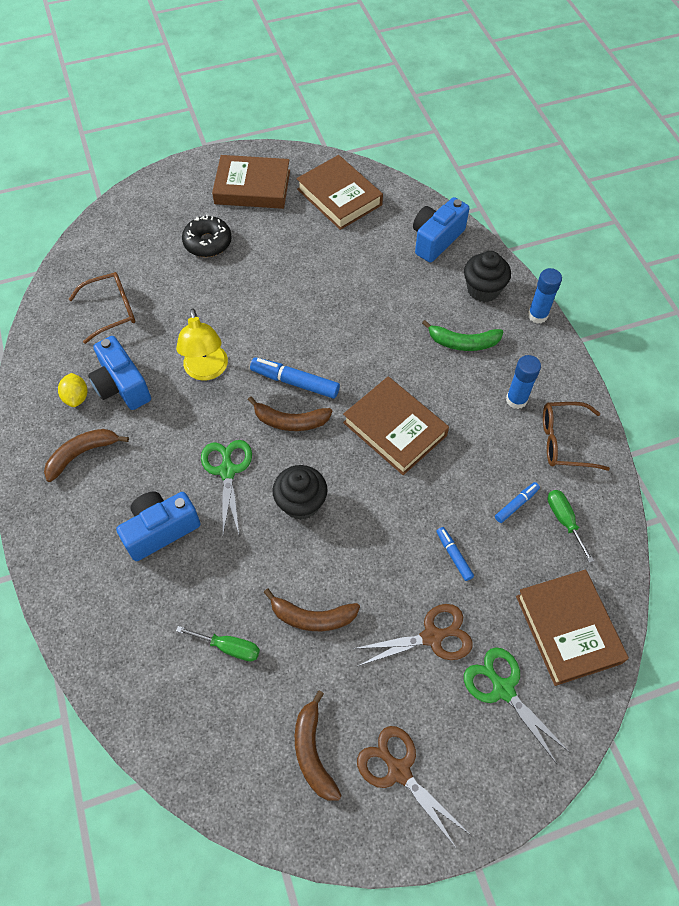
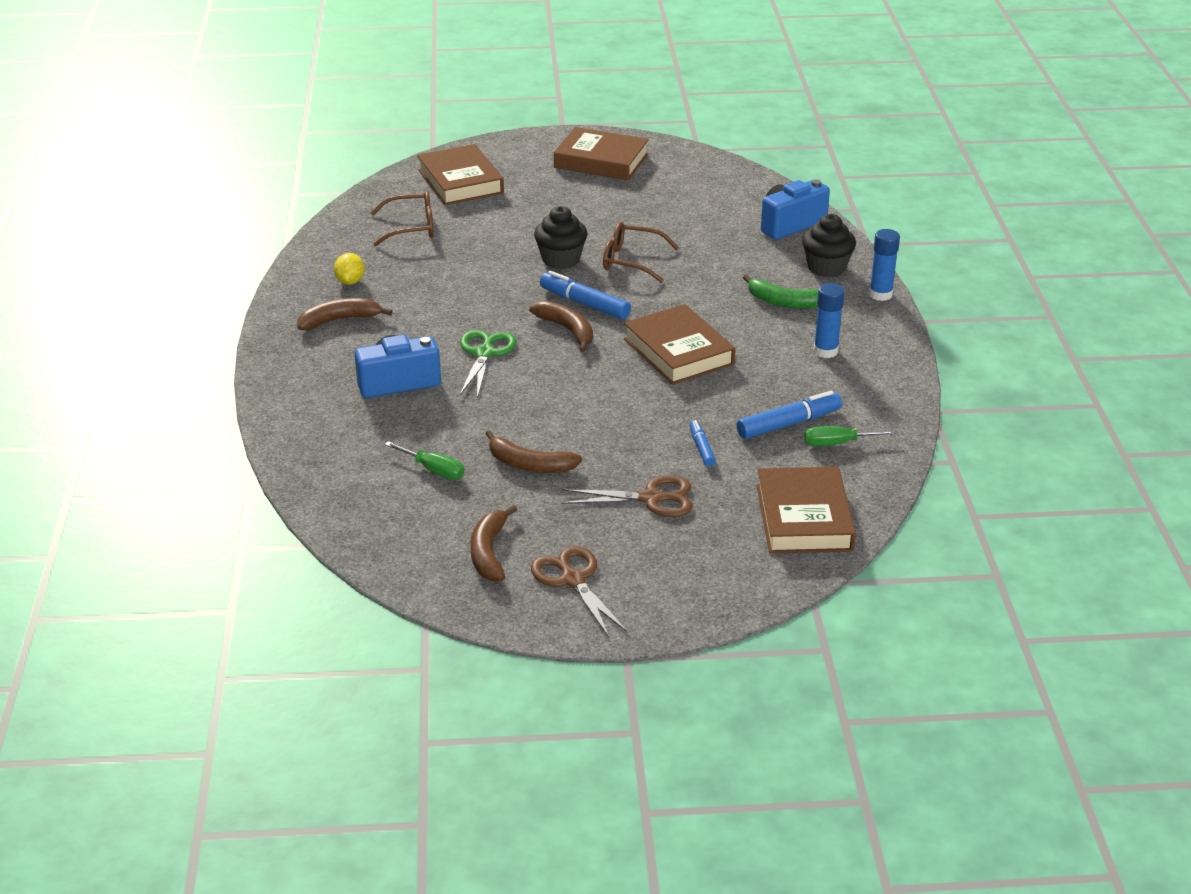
camera: 15 degrees right, 25 degrees down
(122, 386) = (400, 280): blue camera -> none
(206, 371) = (493, 282): yellow lamp -> none
(208, 242) = (534, 194): black donut -> none
(290, 421) = (567, 330): brown banana -> brown banana turned 150 degrees counterclockwise
(301, 503) = (553, 387): black cupcake -> black cupcake (561, 259)
(339, 197) = (694, 180): brown book -> brown book (460, 181)
(503, 689) = (711, 546): green scissors -> none
(516, 504) = (789, 424): blue marker -> blue marker, size x1.75
(564, 441) = (865, 388): brown glasses -> brown glasses (631, 261)
(564, 520) = (837, 443): green screwdriver -> green screwdriver turned 90 degrees counterclockwise

